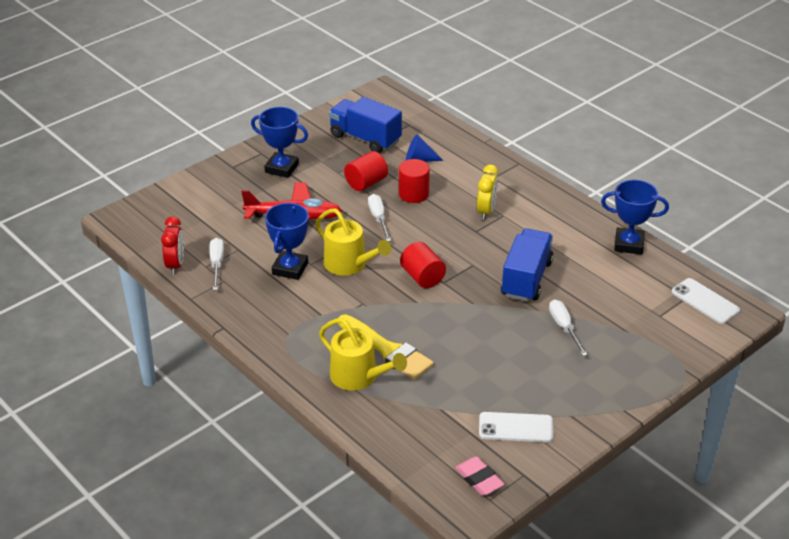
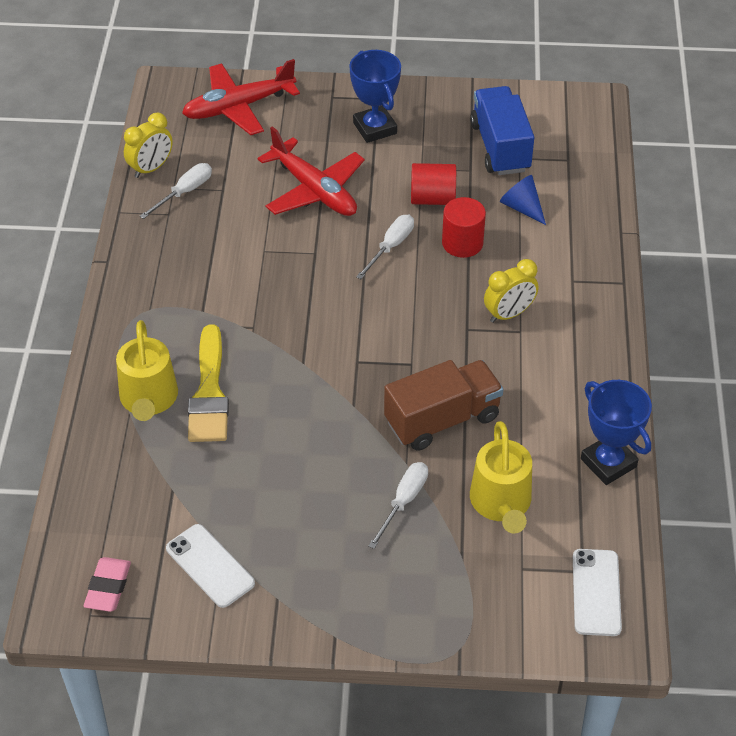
camera: 45 degrees right, 10 degrees up
(175, 265) = (151, 168): red clock -> yellow clock
(182, 203) = (238, 107): none -> red plane
(290, 268) = (239, 242): blue trophy -> none
(349, 264) = (297, 277): yellow watering can -> yellow watering can (501, 503)
(422, 277) = (344, 341): red cylinder -> none
(526, 279) = (442, 419): blue truck -> brown truck

